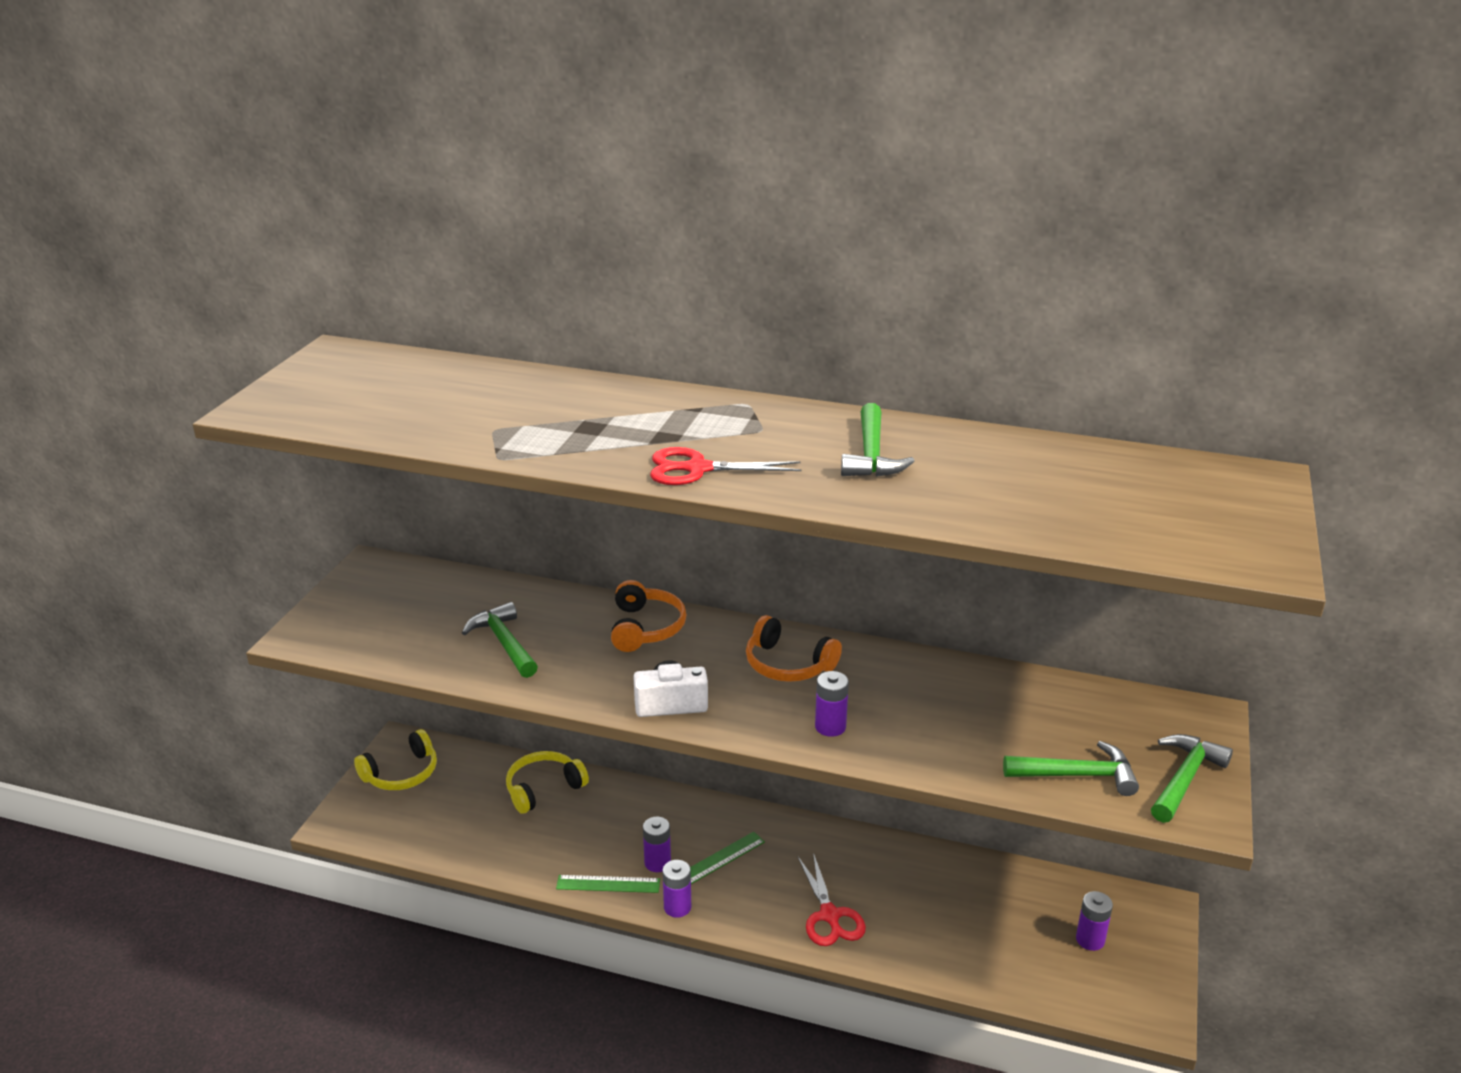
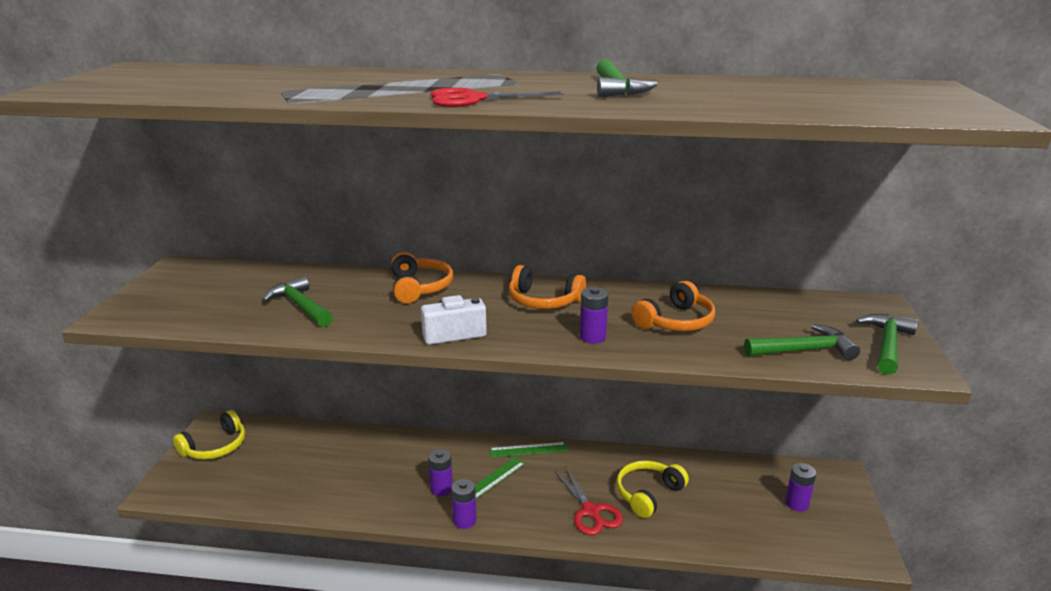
camera: 10 degrees left, 5 degrees down
(543, 788) = (338, 445): yellow headphones -> yellow headphones (648, 494)
(608, 884) = (403, 510): green ruler -> green ruler (528, 450)
(938, 714) = (676, 321): none -> orange headphones

